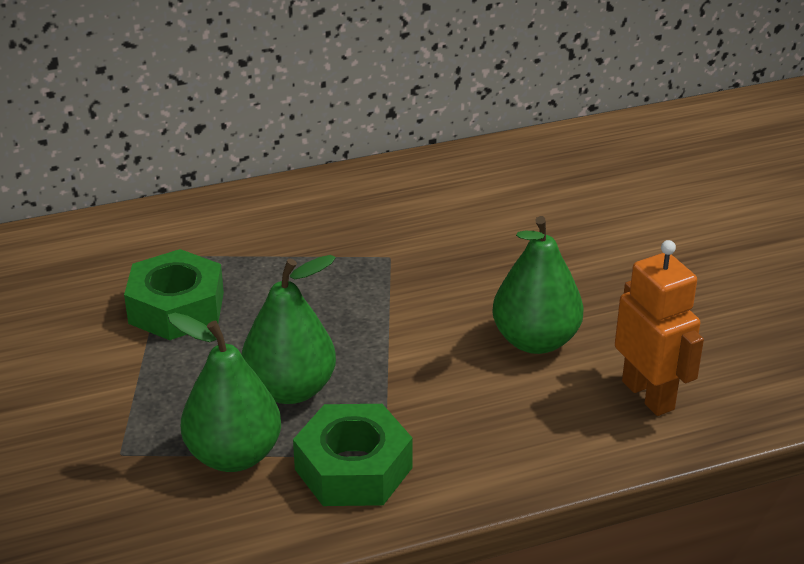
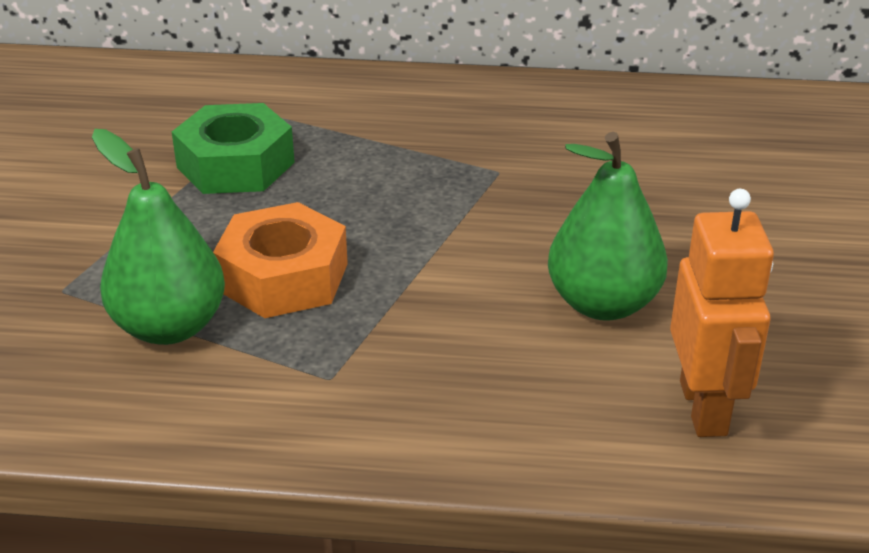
camera: 25 degrees right, 0 degrees up
(290, 389) = (283, 277): green pear -> orange nut
(353, 468) = (283, 381): green nut -> none

